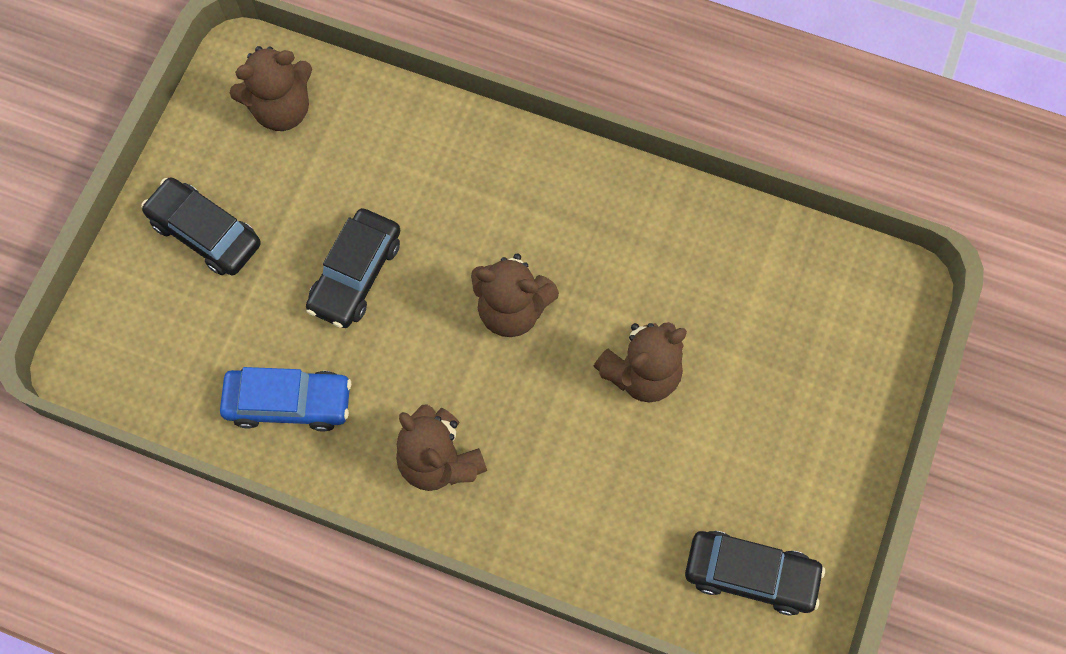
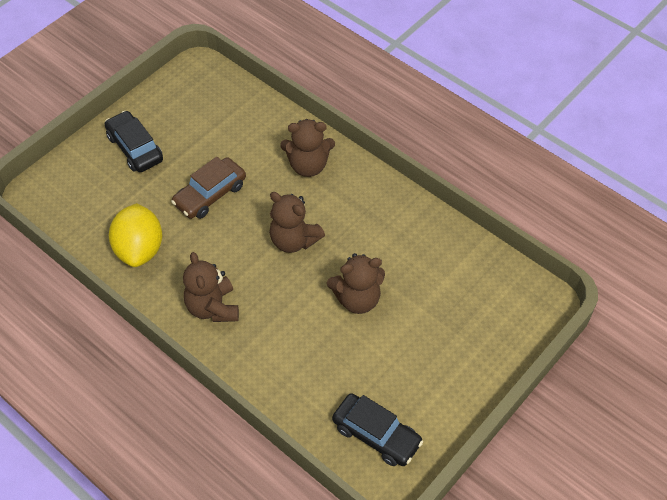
camera: 20 degrees right, 15 degrees down
(282, 109) = (208, 98): brown teddy bear -> brown teddy bear (308, 165)
(289, 403) = (139, 249): blue car -> yellow lemon
(356, 274) = (210, 194): black car -> brown car

